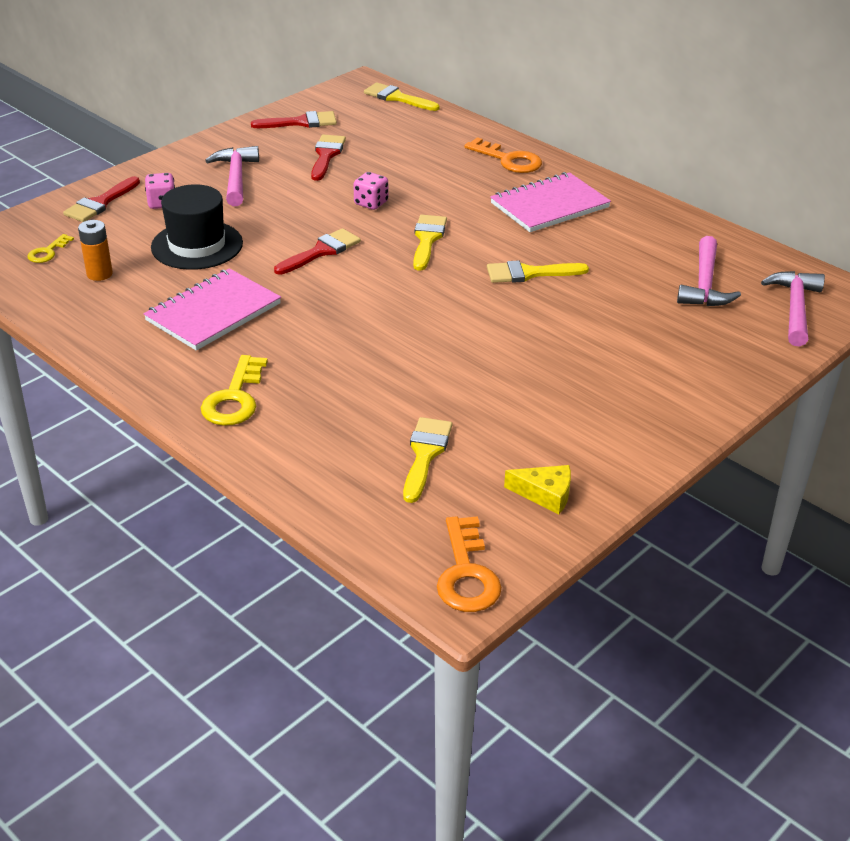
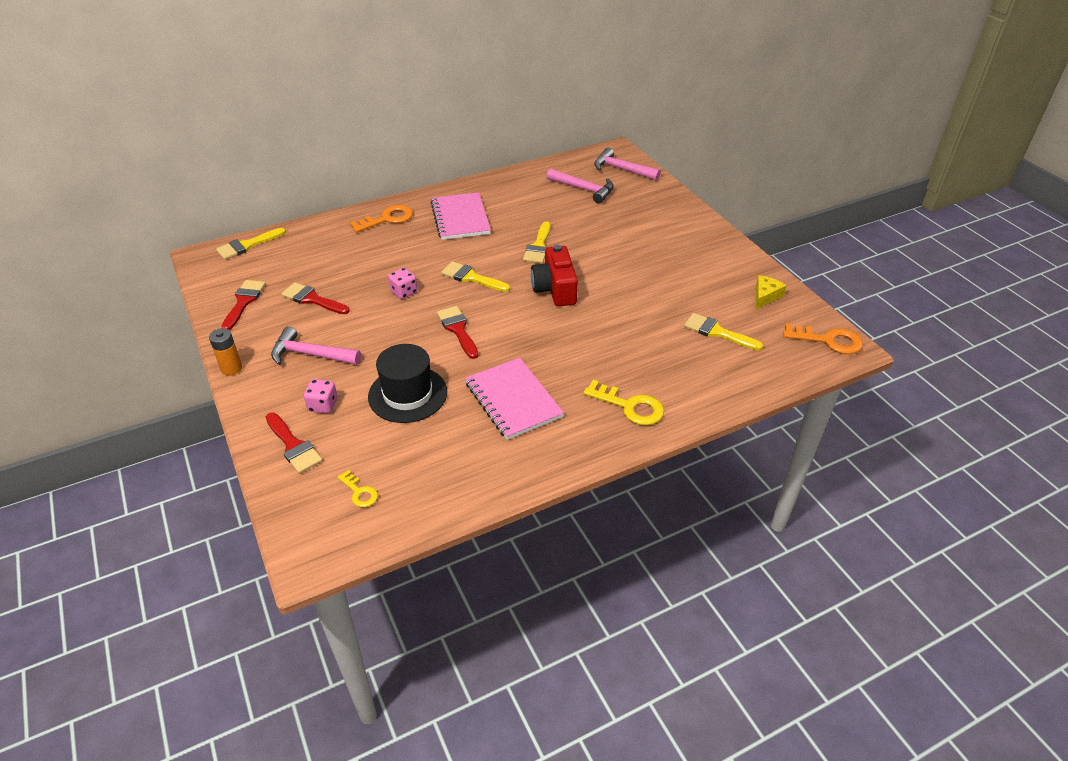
camera: 70 degrees left, 5 degrees up
(99, 274) = (418, 460): orange battery -> orange battery (231, 368)
(442, 303) = (555, 289): none -> red camera

